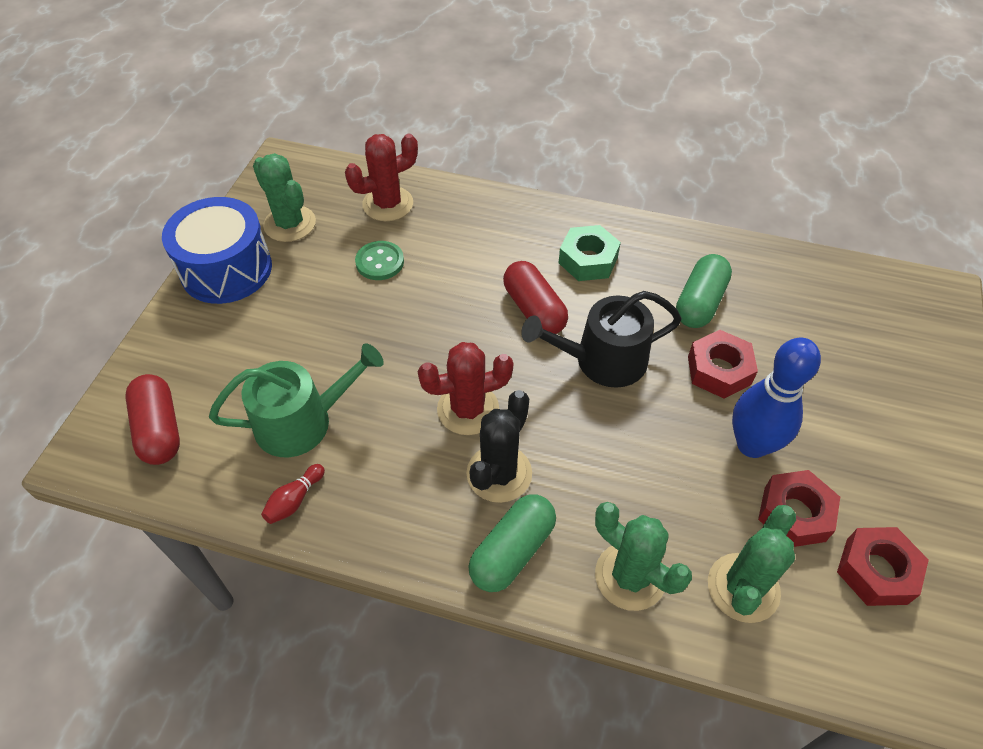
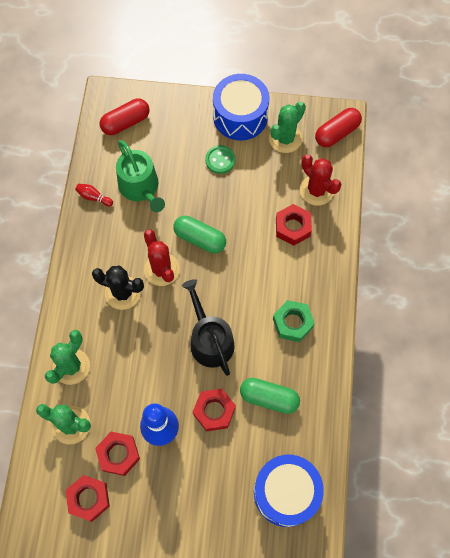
camera: 80 degrees right, 15 degrees up
(380, 262) = (264, 198): green button -> green button (220, 160)
(438, 237) = (292, 227): none -> red nut
(512, 551) = (78, 306): green capsule -> green capsule (200, 239)
(534, 309) = (242, 295): red capsule -> red capsule (337, 133)
(837, 304) = (286, 493): none -> blue drum

